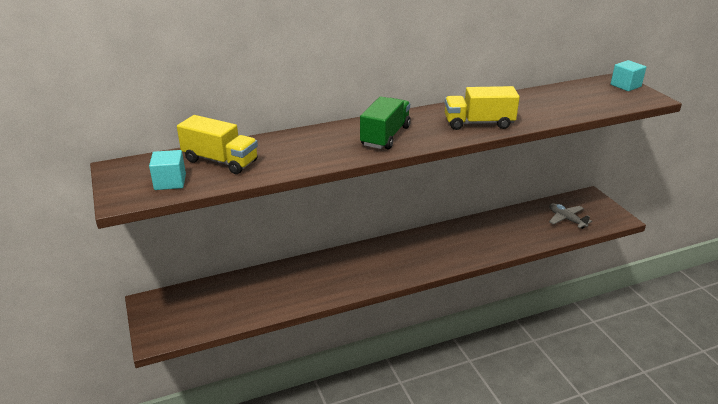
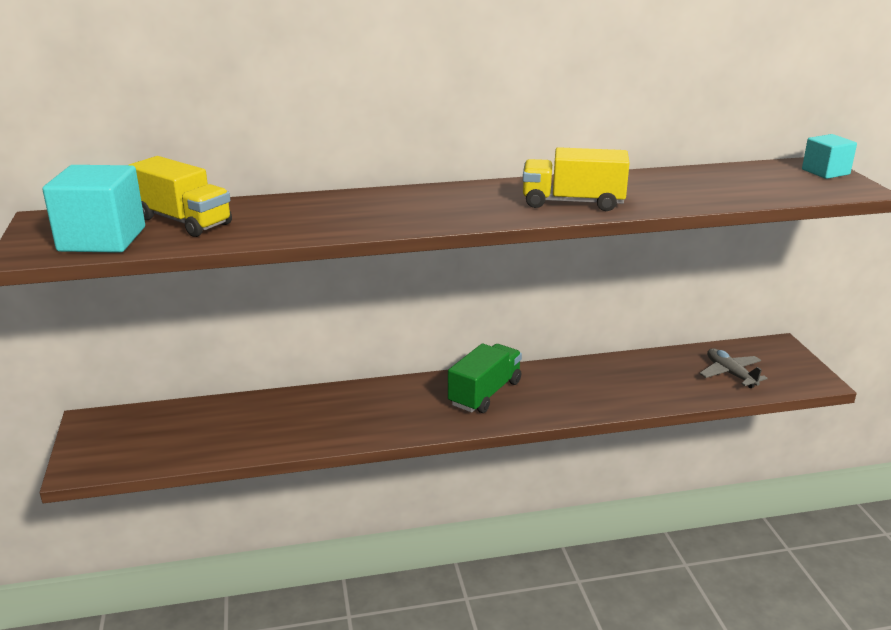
camera: 10 degrees right, 5 degrees down
(170, 182) = (102, 239): turquoise cube -> turquoise cube, size x1.68
(385, 136) = (428, 209): green truck -> green truck (485, 393)

